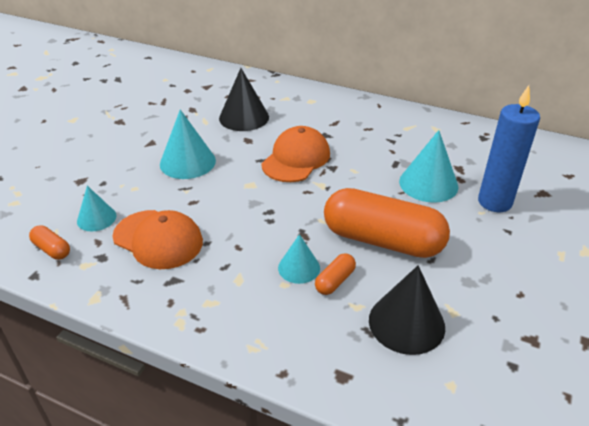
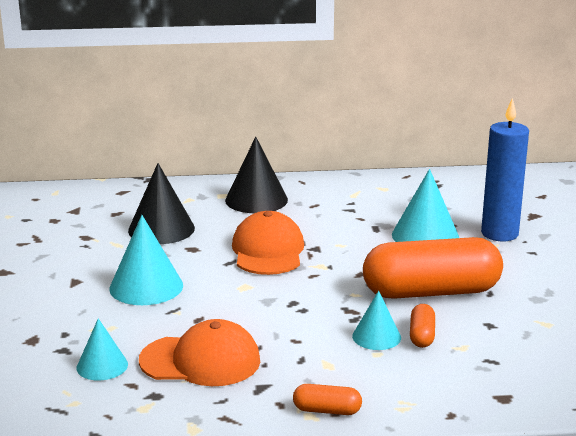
camera: 30 degrees left, 15 degrees down
(52, 249) = (85, 408): orange capsule -> orange capsule (327, 410)
(406, 323) = (517, 344): black cone -> black cone (256, 200)

